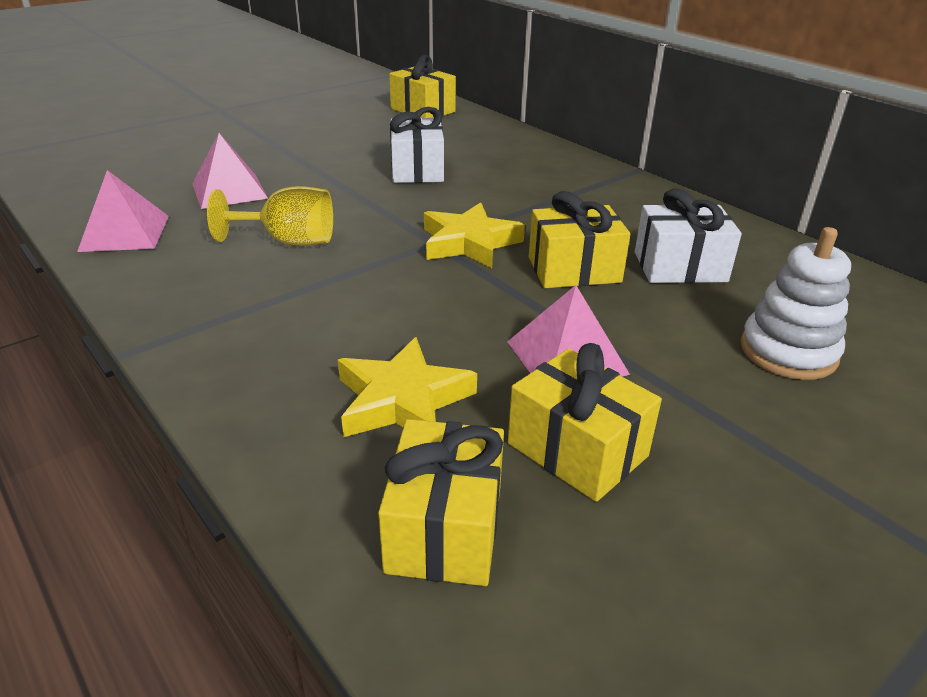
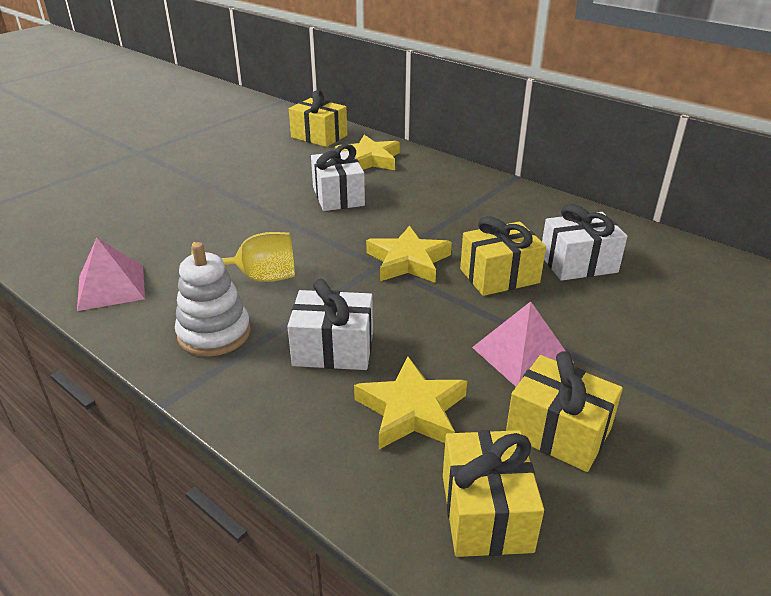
camera: 10 degrees left, 0 degrees up
(229, 191) = (185, 234): pink pyramid -> none
(339, 323) = (333, 349): none -> white gift
(469, 137) = (369, 159): none -> yellow star
(788, 352) = (680, 327): white stacking toy -> white stacking toy (214, 333)

